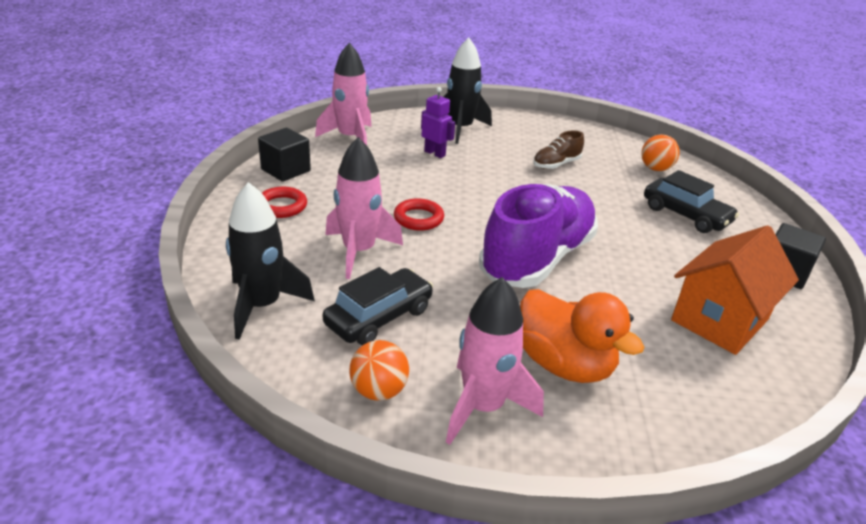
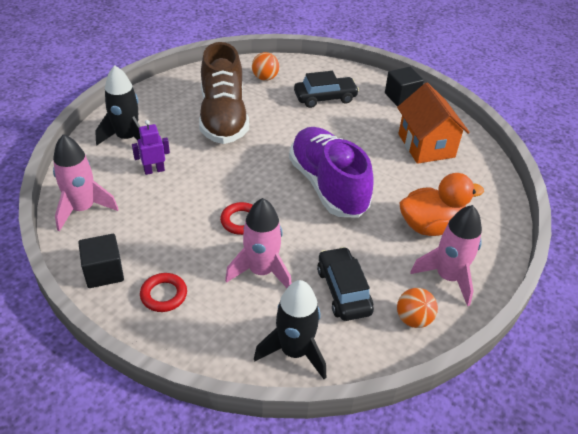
camera: 60 degrees left, 10 degrees up
(556, 164) = (223, 117): brown shoe -> brown shoe, size x2.28

